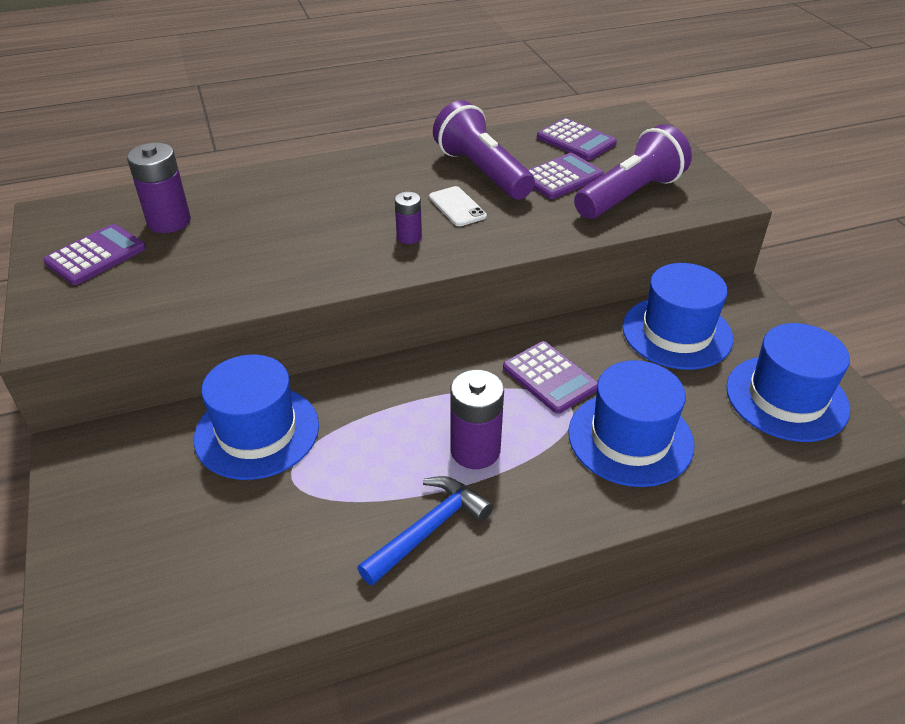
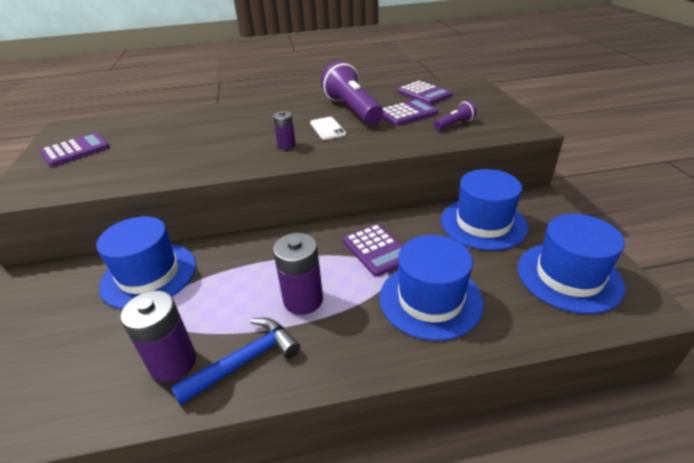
camera: 10 degrees right, 5 degrees down
(169, 221) = (133, 133): purple battery -> purple battery (173, 362)
(630, 195) = (455, 124): purple flashlight -> purple flashlight, size x0.47

